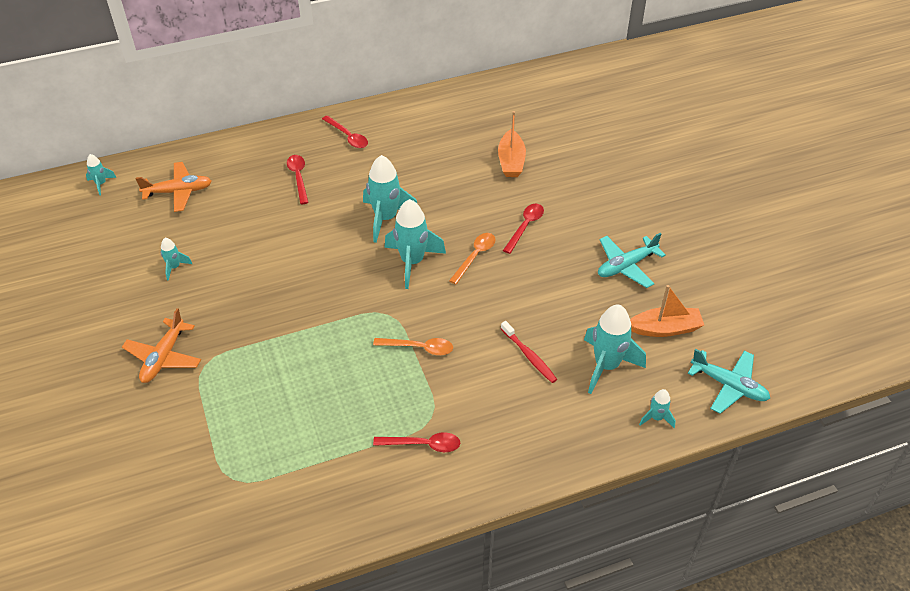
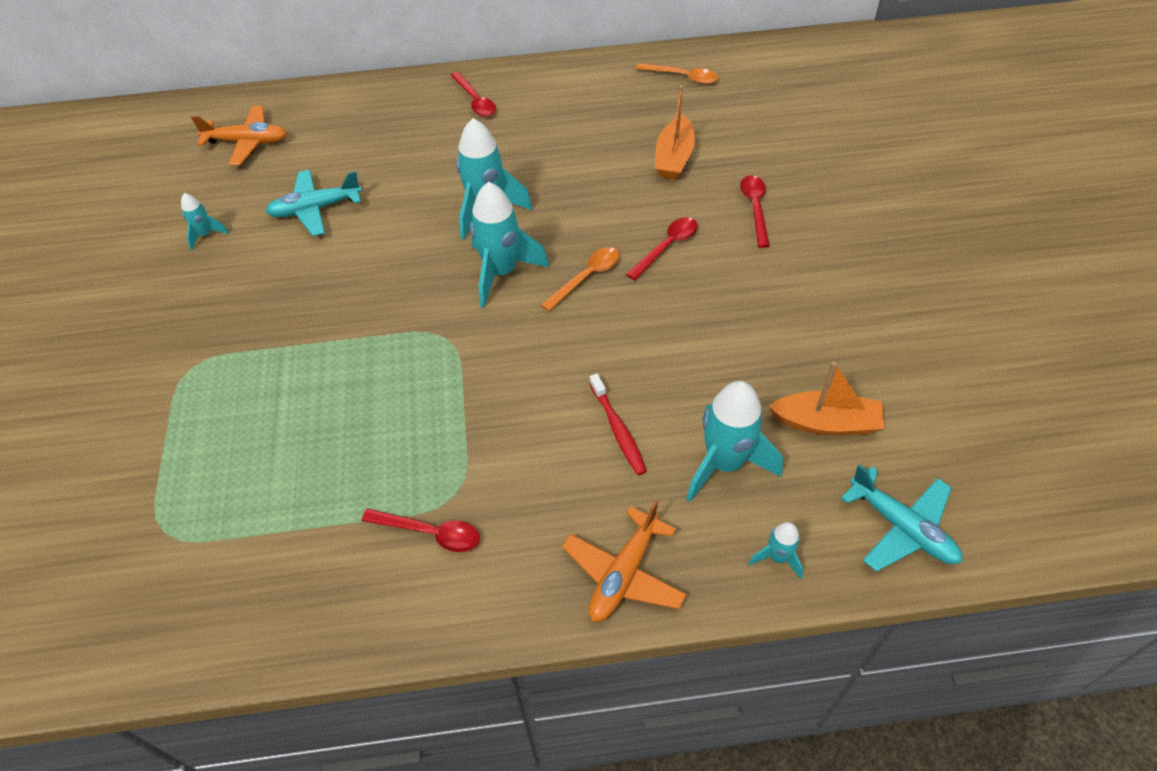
camera: 15 degrees right, 5 degrees up
(101, 184) = (163, 121): turquoise rocket -> none
(164, 357) = (146, 348): orange plane -> orange plane (624, 573)
(298, 177) = (396, 144): red spoon -> red spoon (755, 208)
(419, 348) = (471, 391): orange spoon -> orange spoon (682, 77)
(626, 266) = (793, 322): turquoise plane -> turquoise plane (315, 209)

